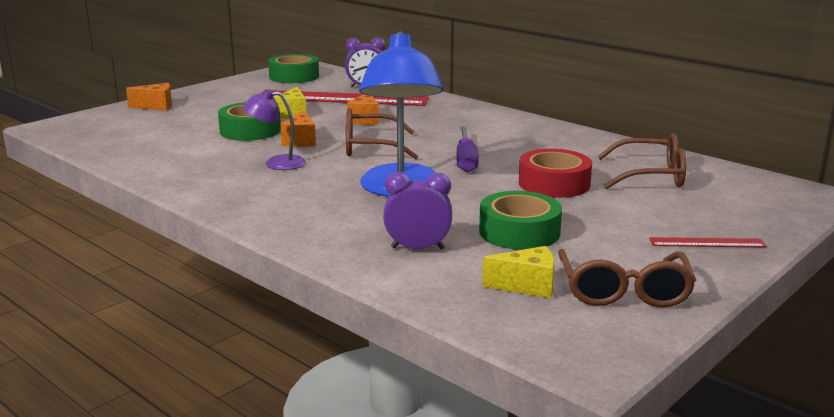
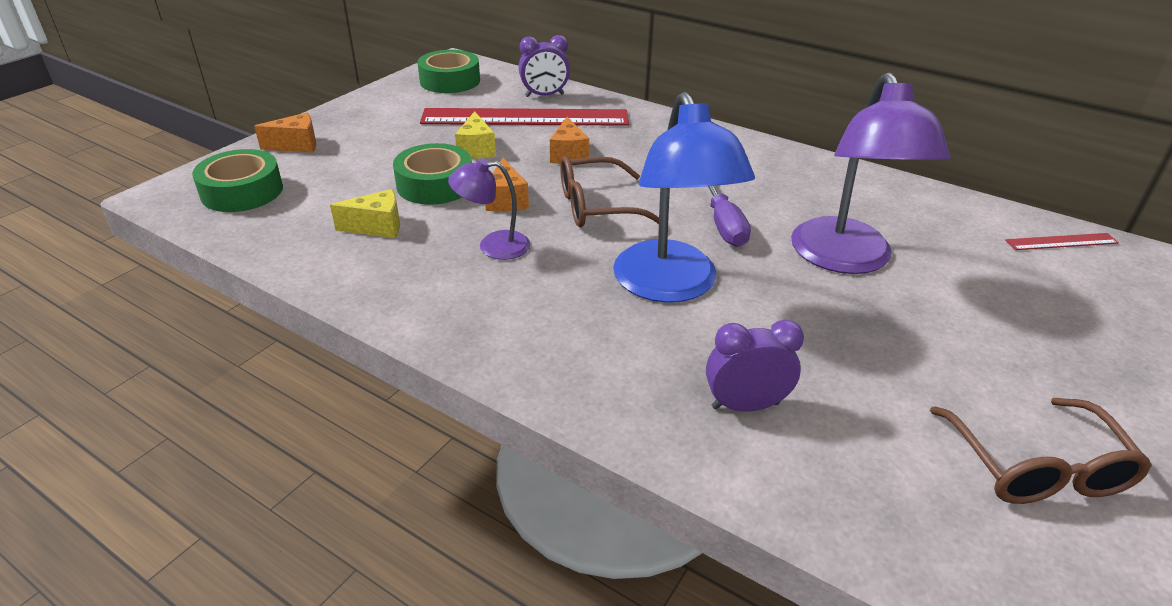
camera: 10 degrees left, 15 degrees up
(519, 232) = (852, 358): green tape -> green tape (242, 191)
(527, 286) = (917, 471): yellow cheese -> yellow cheese (377, 227)
(554, 184) = (846, 259): red tape -> purple lamp
(651, 176) = (947, 235): brown glasses -> none
(707, 242) = (1076, 357): red ruler -> red ruler (1061, 241)

